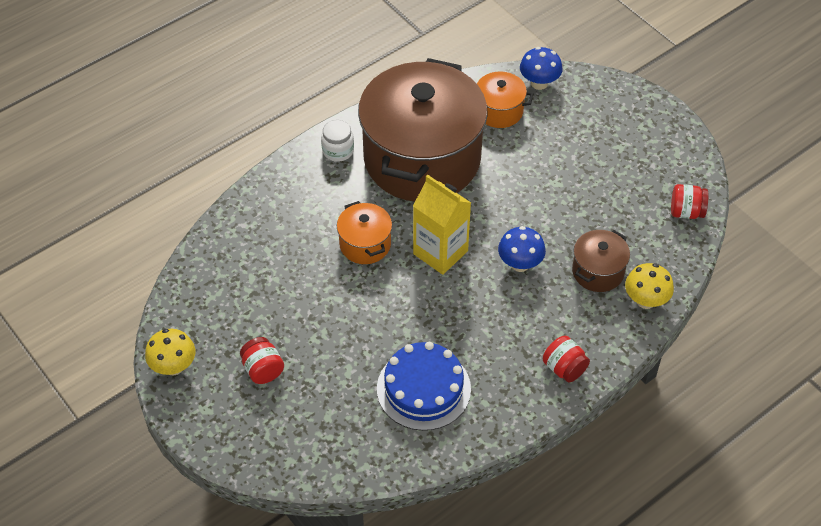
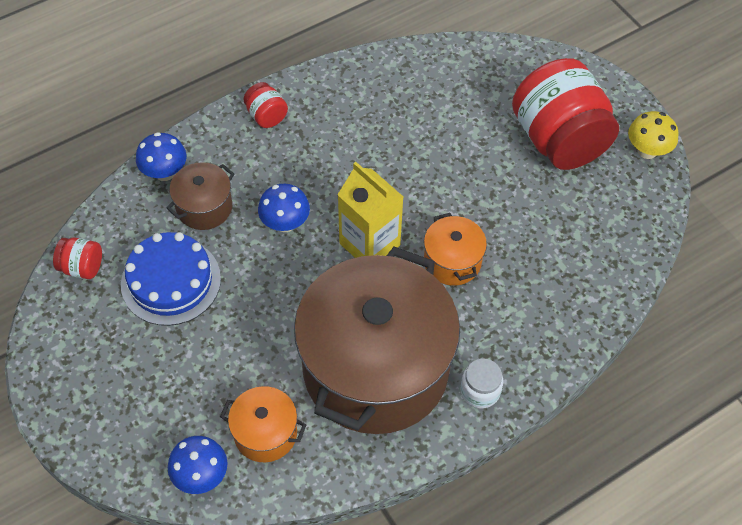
camera: 175 degrees left, 5 degrees up
(263, 370) = (559, 140): red jar -> red jar, size x2.34
(423, 389) = (404, 110): blue cake -> blue cake (171, 281)
(645, 300) = (165, 172): yellow mushroom -> blue mushroom

